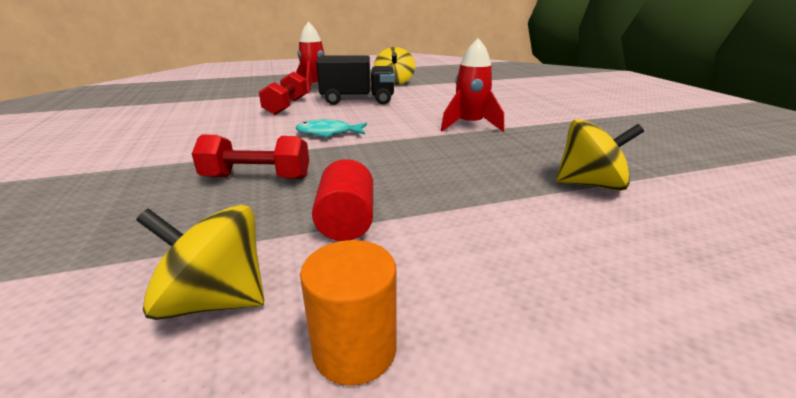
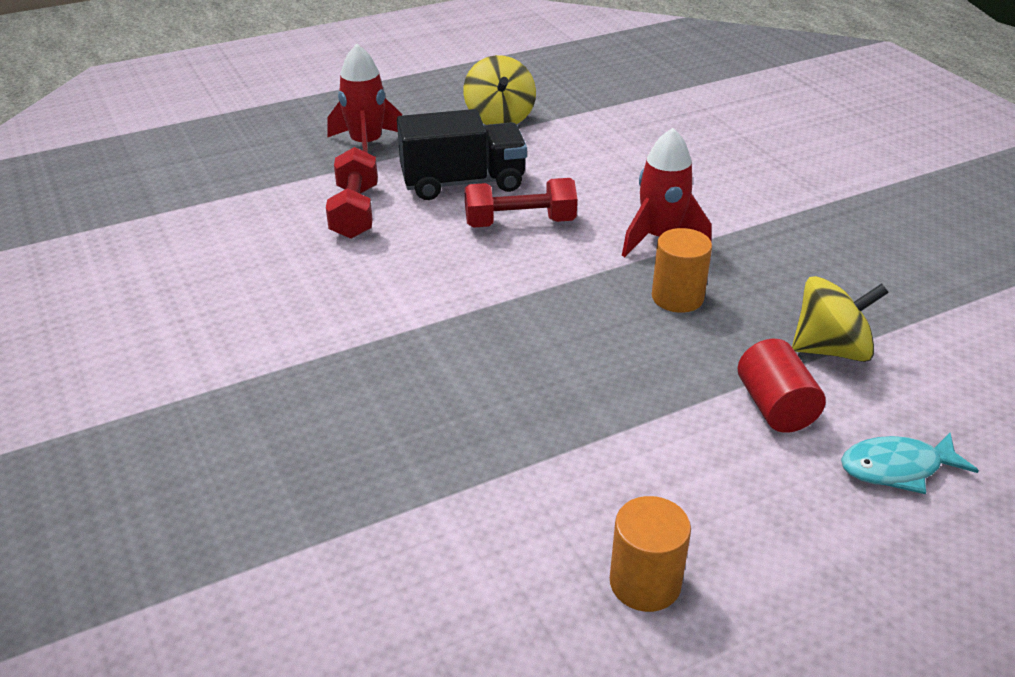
camera: 10 degrees left, 10 degrees up
(215, 300) = (493, 556): yellow spinning top -> none
(257, 178) = (419, 385): red dumbbell -> red dumbbell (520, 223)
(328, 133) = (462, 279): turquoise fish -> turquoise fish (897, 468)
(346, 222) = (570, 444): red cylinder -> red cylinder (775, 407)
(472, 150) = (677, 297): none -> orange cylinder

